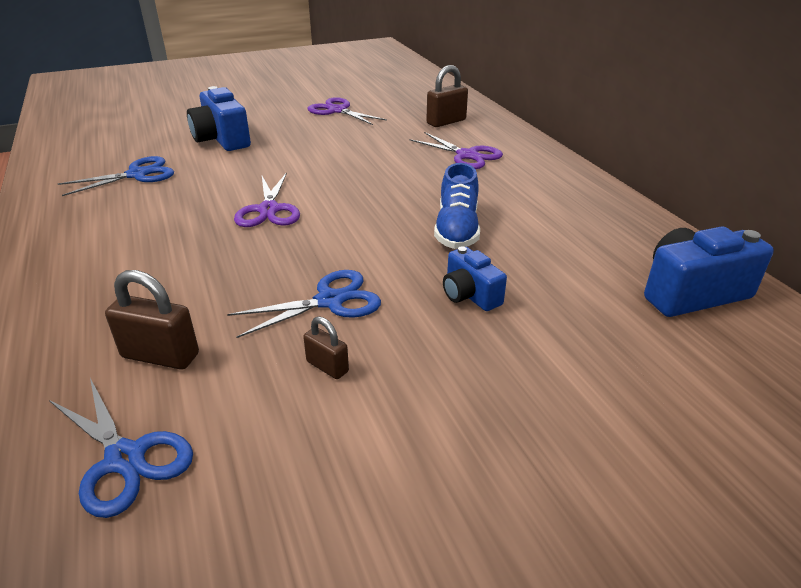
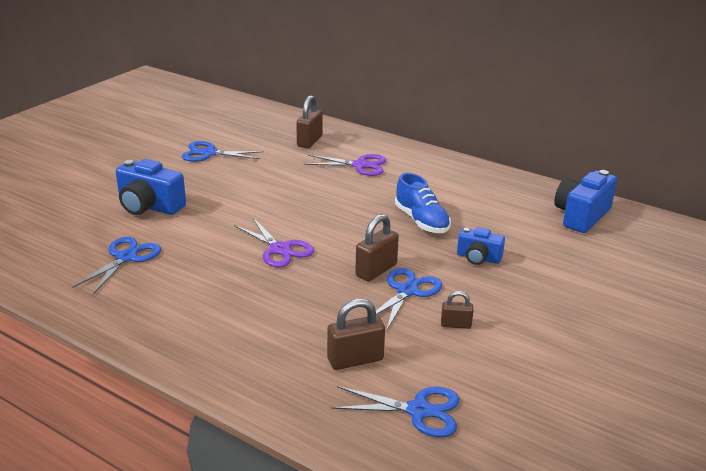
camera: 35 degrees left, 5 degrees down
(330, 265) = (376, 270): none -> brown padlock
(337, 110) = (208, 153): purple scissors -> blue scissors

